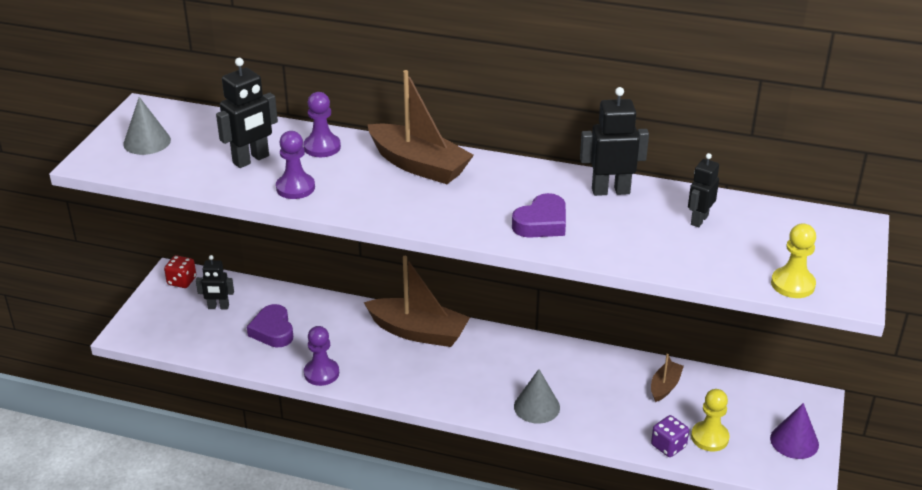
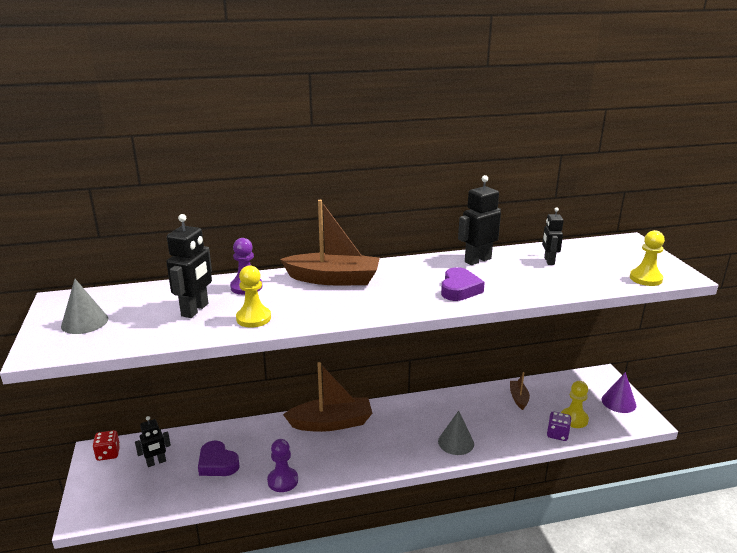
camera: 30 degrees left, 10 degrees down
(295, 188) = (253, 318): purple pawn -> yellow pawn

